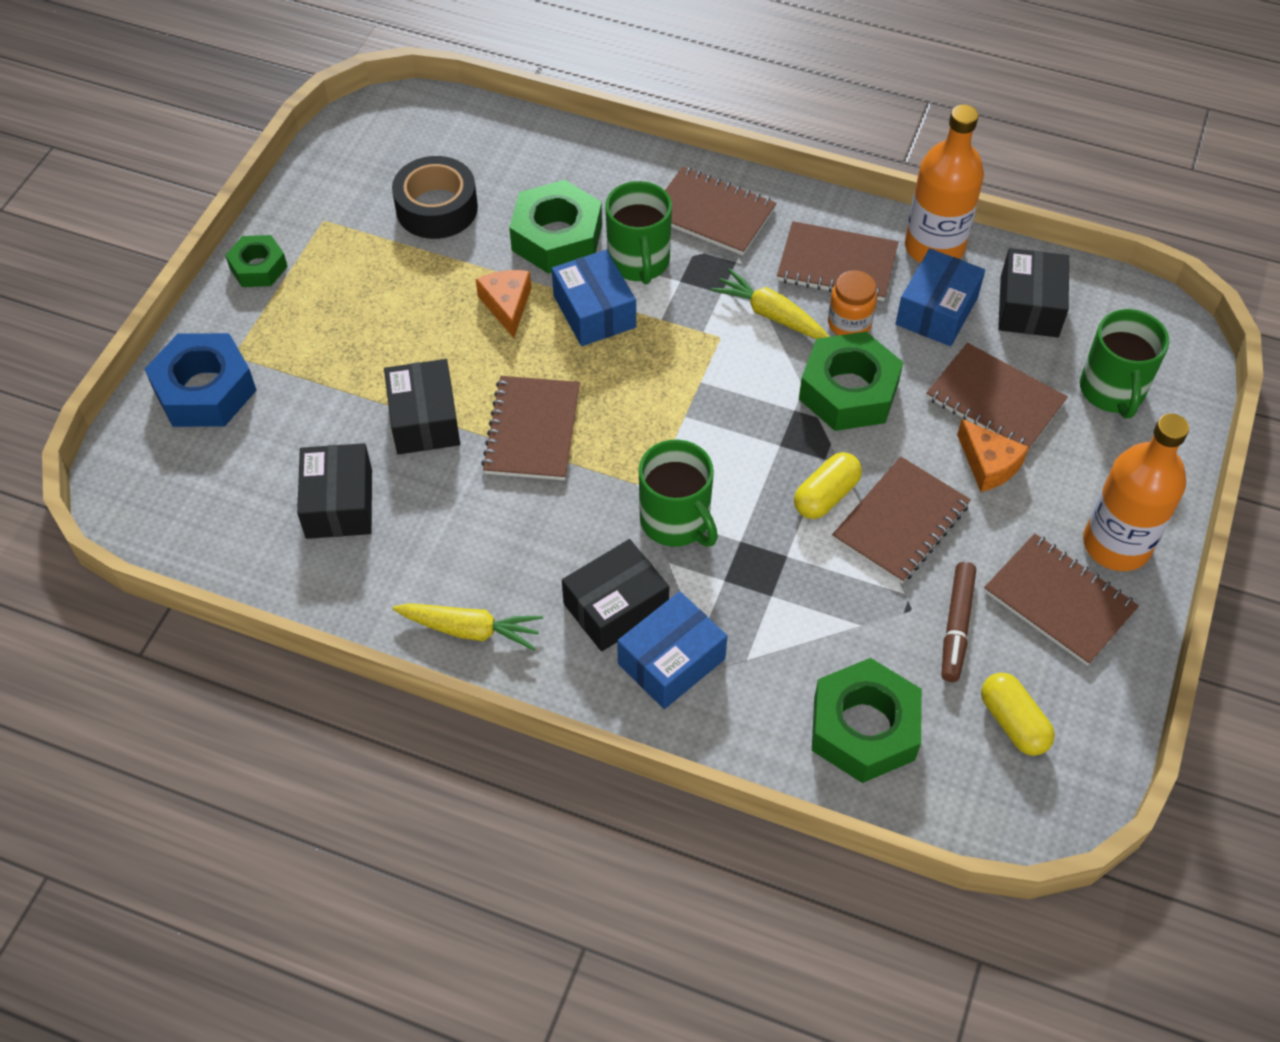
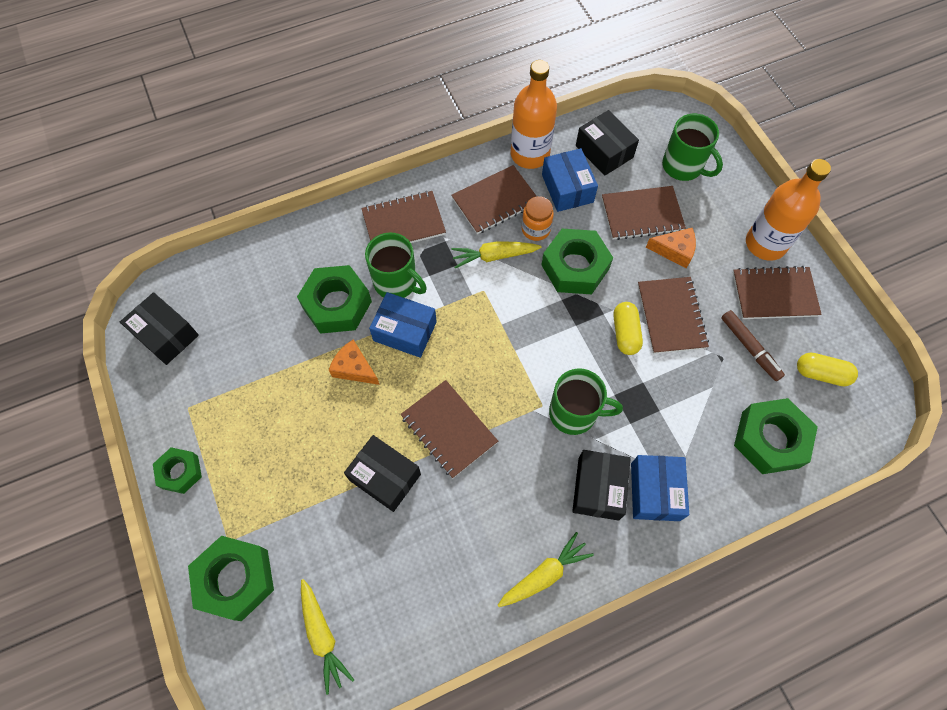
camera: 45 degrees left, 10 degrees up
(205, 390) = (236, 579): blue nut -> green nut
(221, 498) = (322, 636): none -> yellow carrot
(339, 503) = (394, 572): black box -> black box (166, 335)
(437, 208) = (248, 343): black tape -> none

